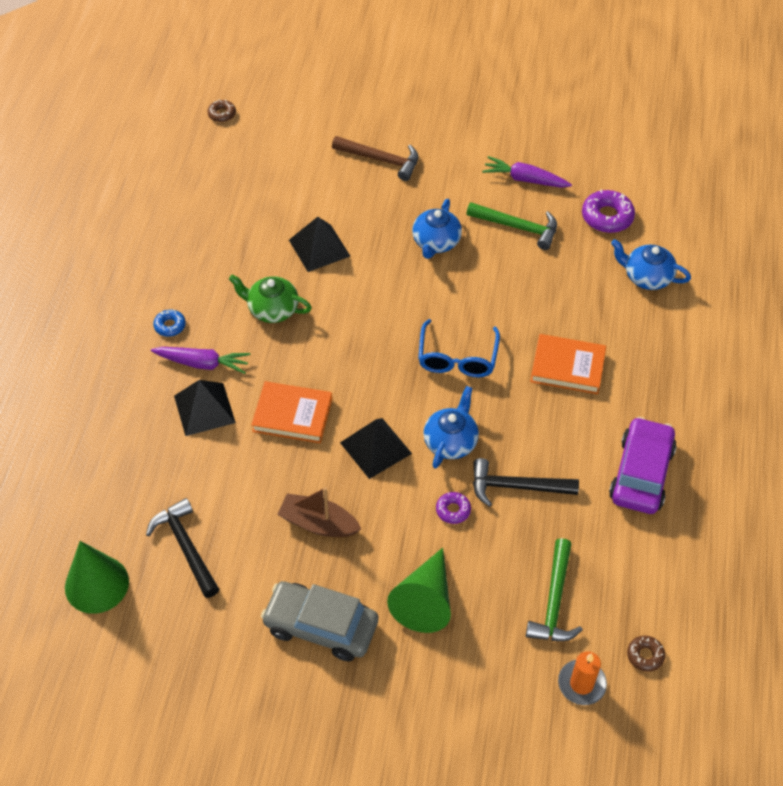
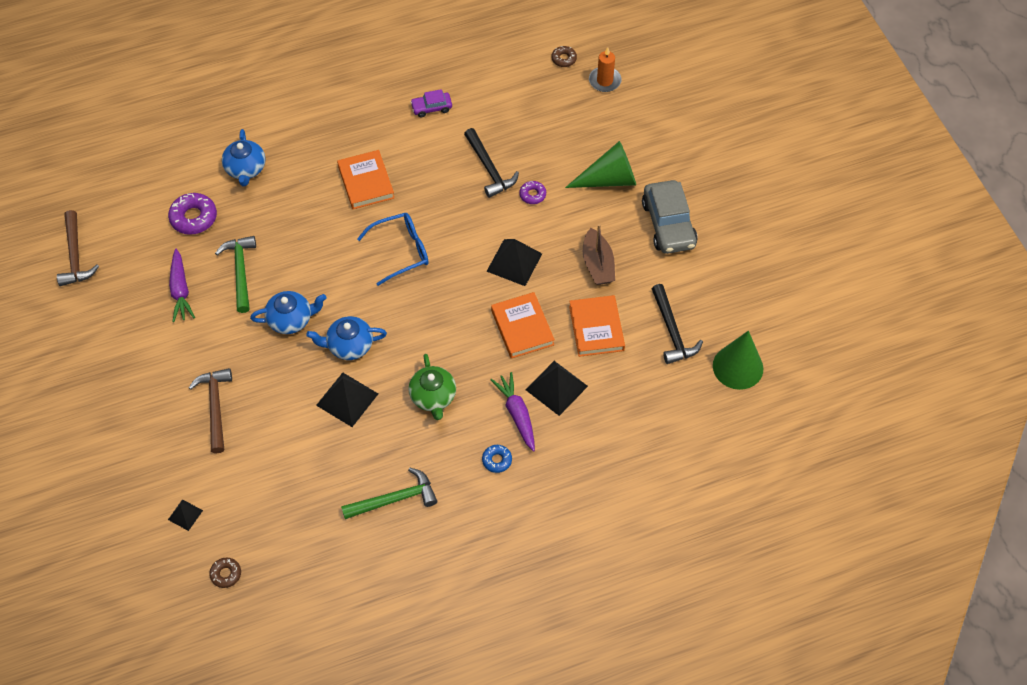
camera: 120 degrees left, 5 degrees up
(185, 547) = (672, 331): black hammer -> black hammer turned 45 degrees counterclockwise
(243, 479) = (596, 328): none -> orange book
(294, 109) = (185, 515): none -> black pyramid
(450, 441) = (478, 221): blue teapot -> blue teapot (349, 346)
(554, 601) = (560, 115): green hammer -> green hammer (394, 499)
(613, 124) = (75, 256): none -> brown hammer
(641, 473) = (431, 108): purple car -> purple car, size x0.52

